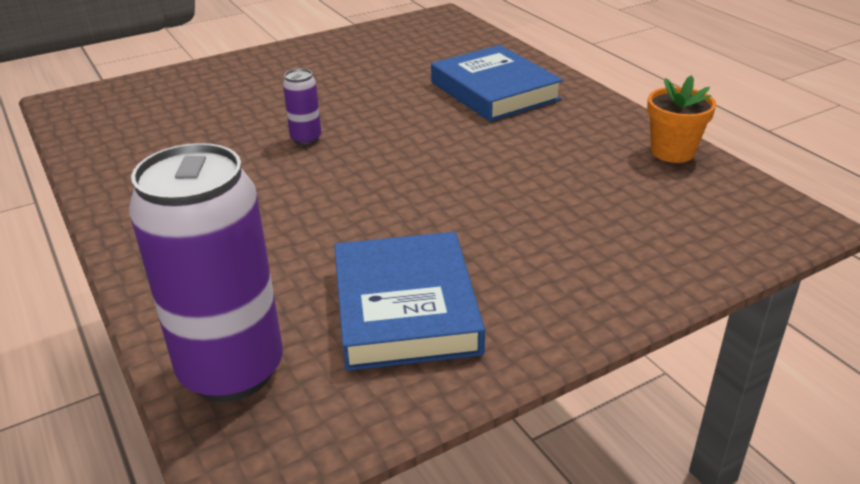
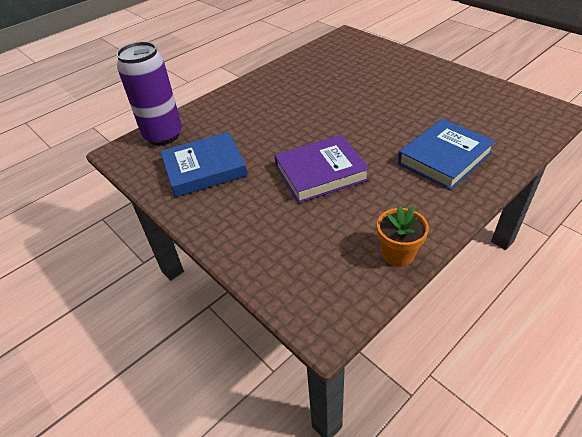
camera: 80 degrees right, 10 degrees up
(306, 139) = (342, 105): purple can -> none
(483, 183) = (321, 173): none -> purple book

